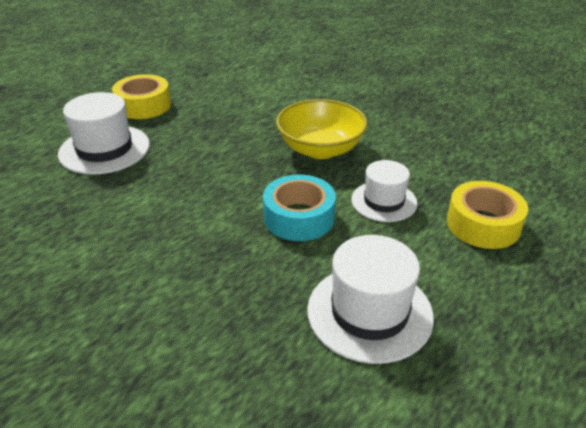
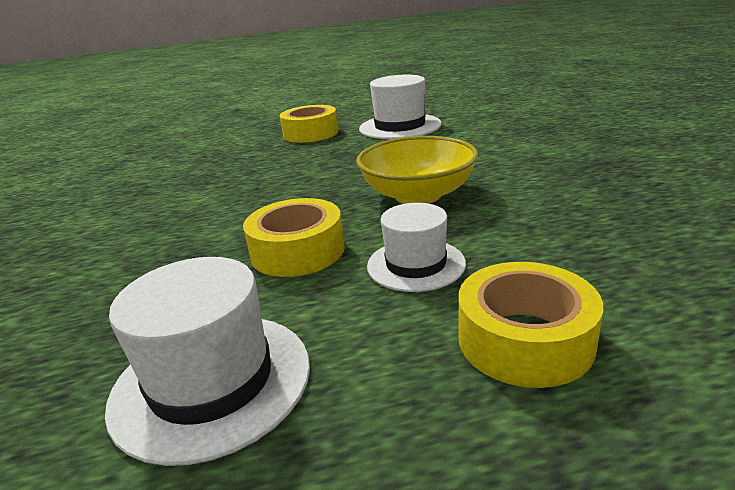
camera: 40 degrees right, 10 degrees down
(104, 149) = (233, 157): white hat -> white hat (400, 126)
(299, 217) = (298, 251): turquoise tape -> yellow tape

